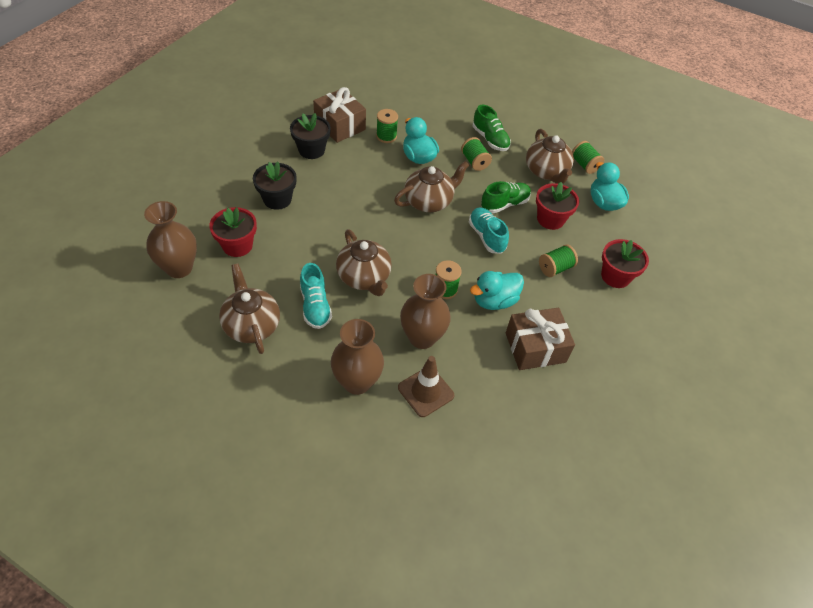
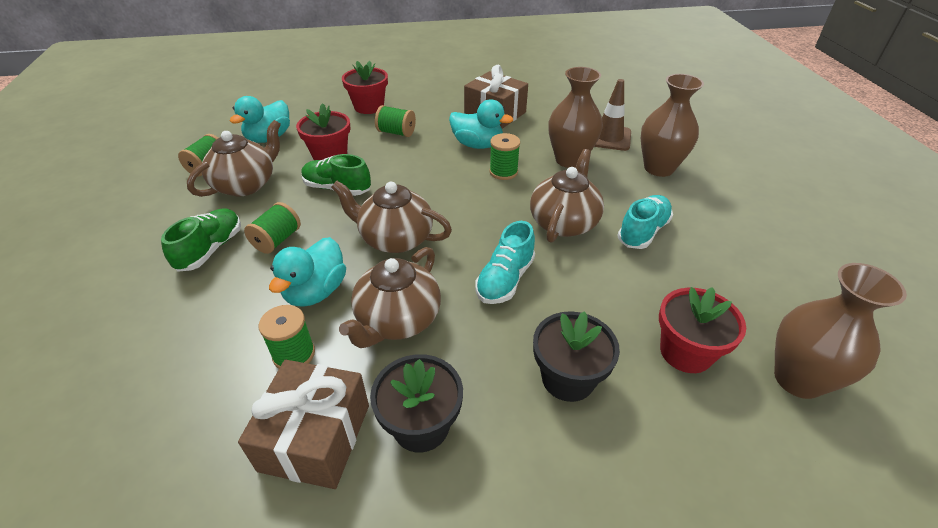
camera: 125 degrees left, 10 degrees down
(251, 325) = (730, 257): brown teapot -> brown teapot (397, 320)
(486, 236) = (403, 179): turquoise shoe -> turquoise shoe (505, 280)

